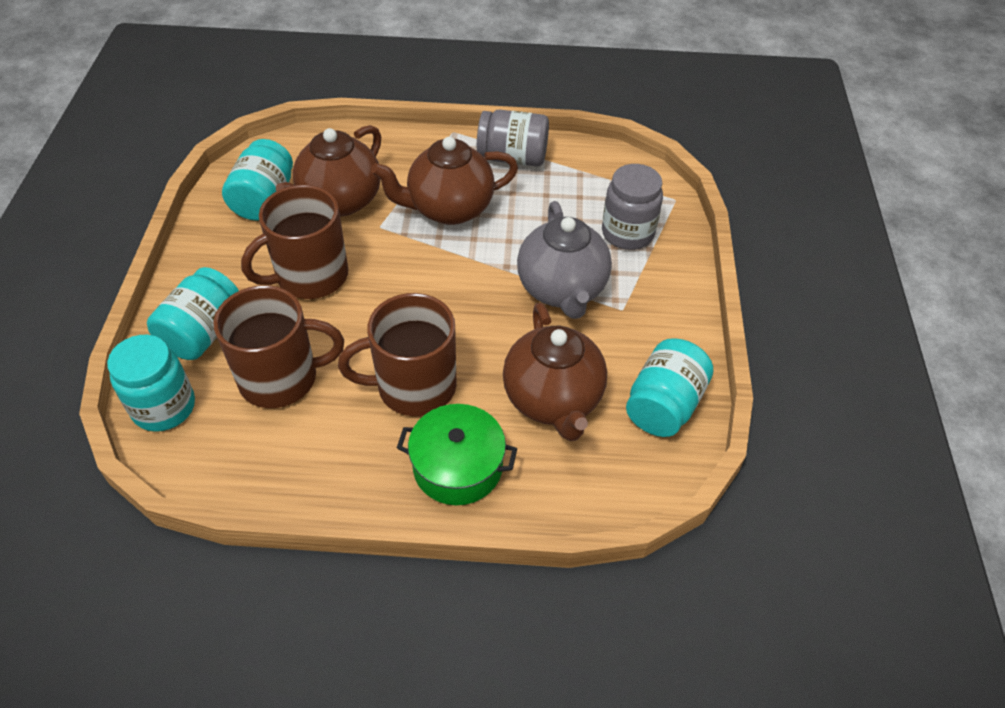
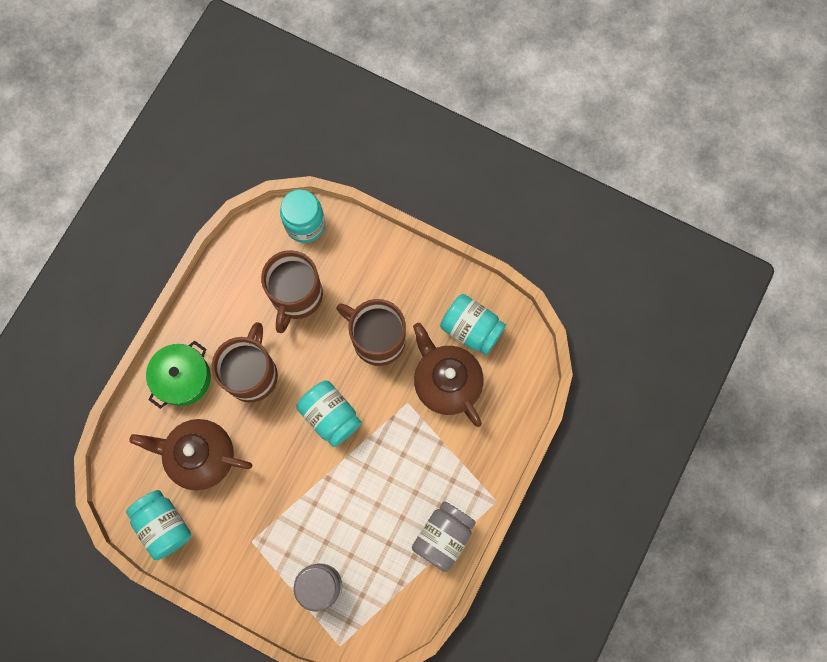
camera: 115 degrees right, 25 degrees up
(203, 332) = (356, 259): turquoise jar -> turquoise jar (330, 416)
(310, 276) = (377, 339): brown mug -> brown mug turned 45 degrees counterclockwise
(449, 209) = (404, 460): brown teapot -> none
(562, 290) = (287, 507): grey teapot -> none

